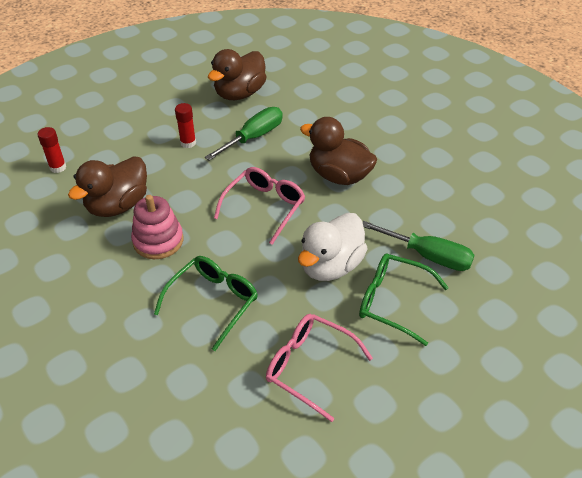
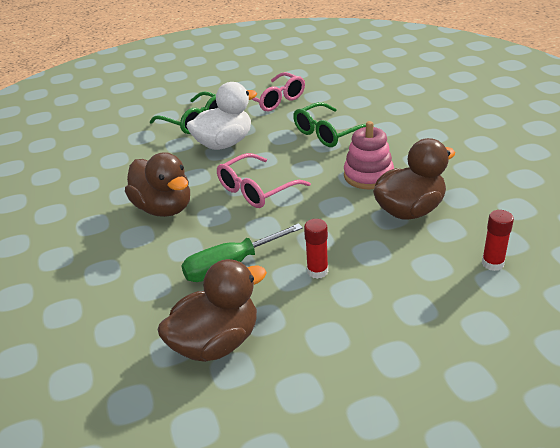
camera: 160 degrees left, 10 degrees down
(428, 256) = (144, 141): green screwdriver -> none

